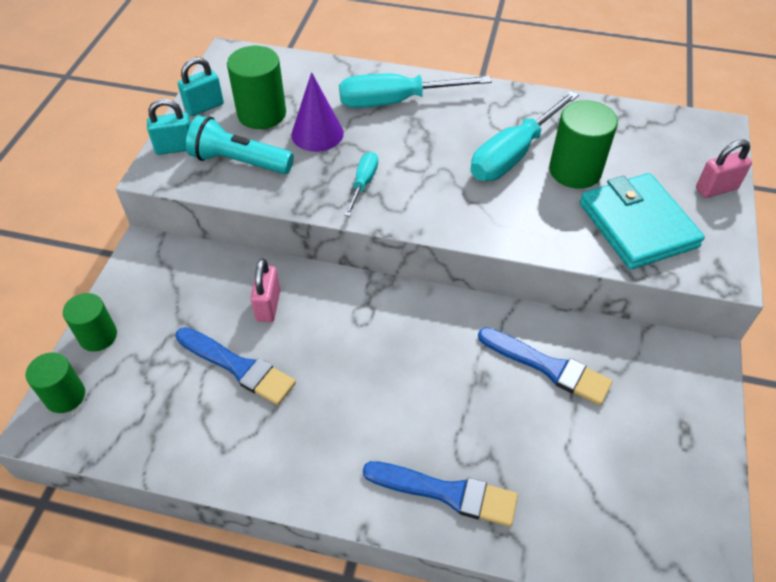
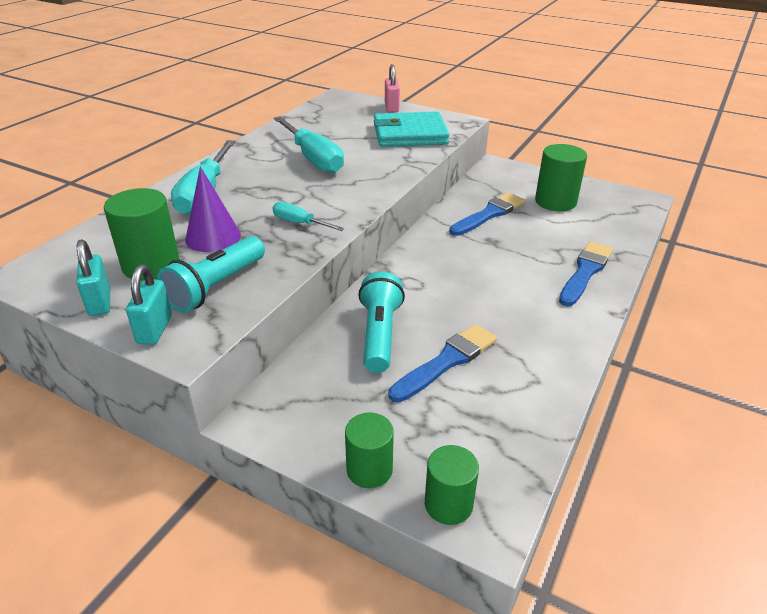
camera: 75 degrees left, 15 degrees down
(268, 305) = (379, 334): pink padlock -> turquoise flashlight
(575, 170) = (346, 142): green cylinder -> green cylinder (555, 201)

